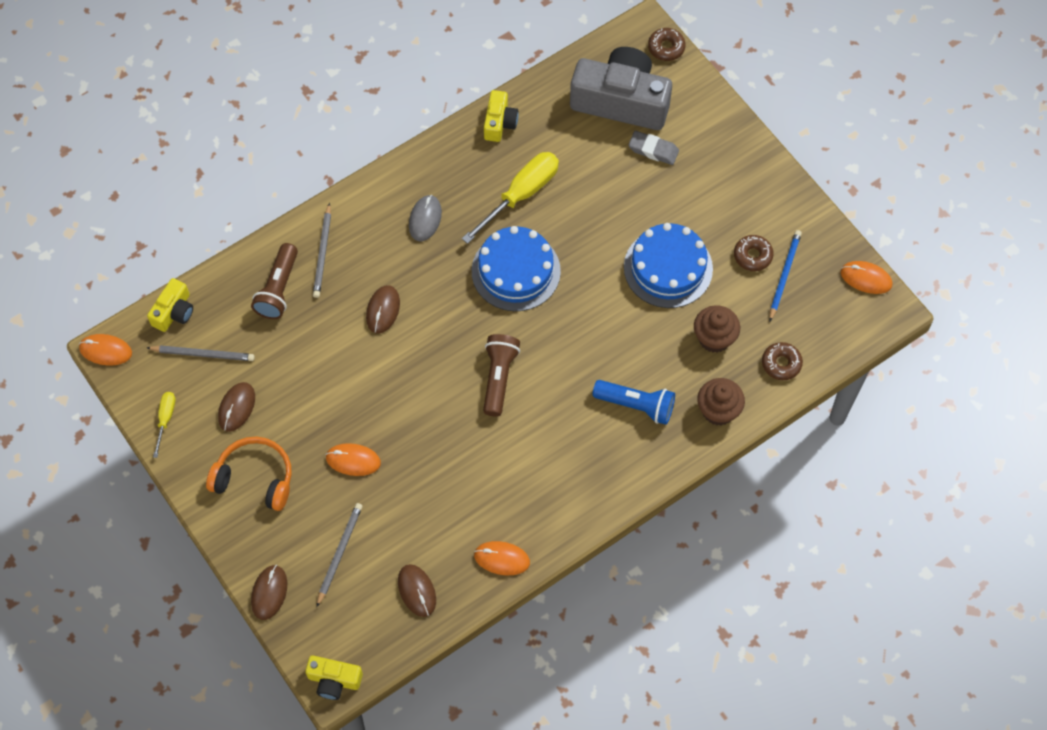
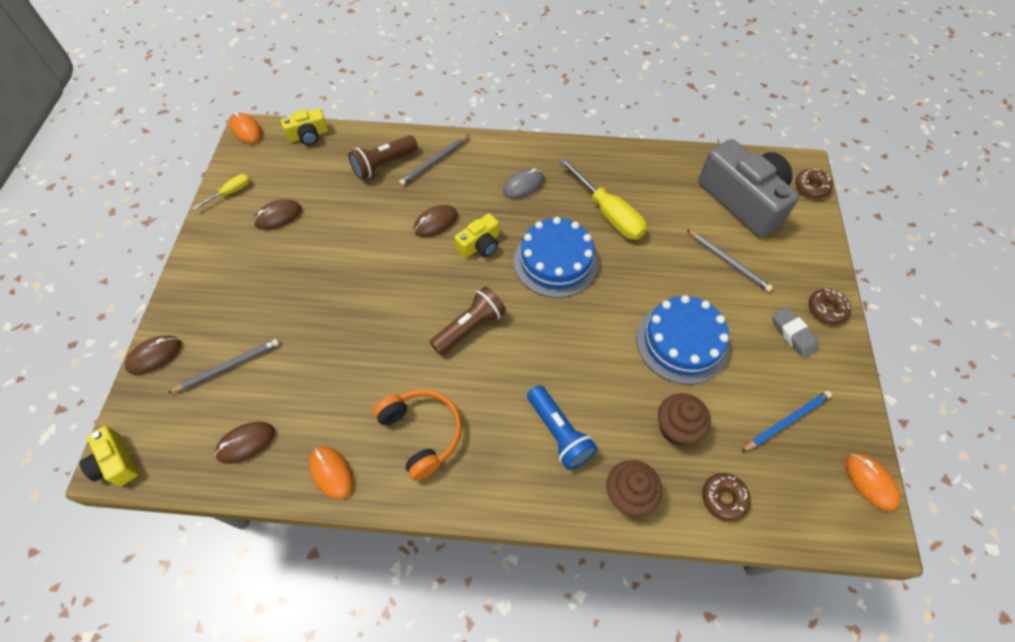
camera: 40 degrees right, 5 degrees down
(203, 354) = (296, 170): grey pencil -> grey pencil (728, 262)
(255, 478) = (237, 269): orange headphones -> orange headphones (422, 433)
(353, 460) = (309, 307): orange mouse -> none
(417, 591) = (246, 443): brown mouse -> brown mouse turned 45 degrees clockwise
(499, 123) = (635, 159): yellow camera -> yellow camera (480, 245)
(521, 194) = (608, 213): yellow screwdriver -> yellow screwdriver turned 60 degrees clockwise
(653, 150) = (742, 248): grey eraser -> grey eraser (793, 334)
(752, 256) = (768, 384): brown donut -> brown donut (826, 309)

